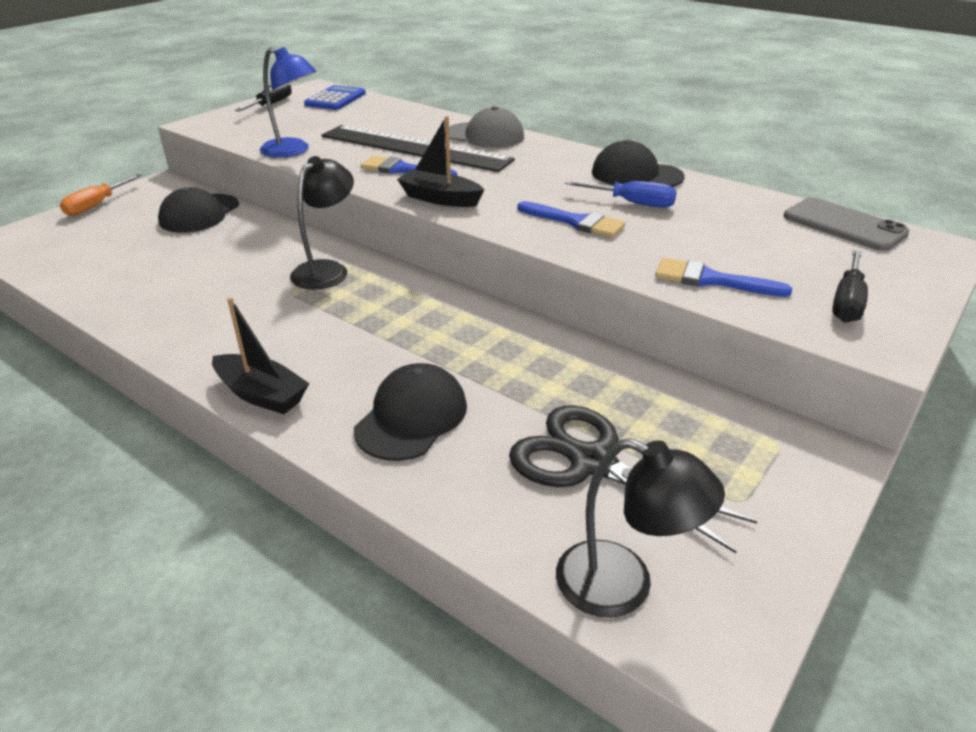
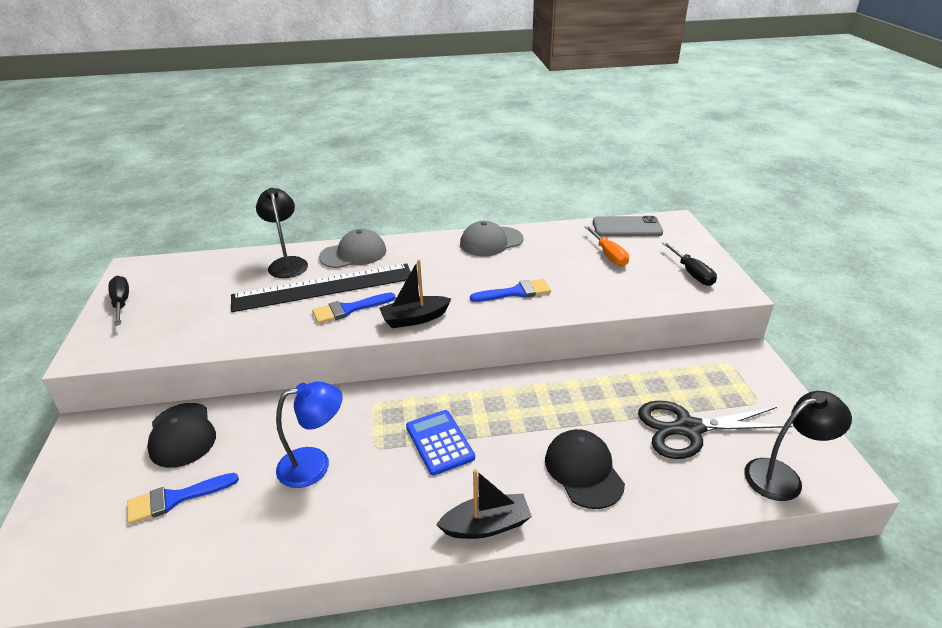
camera: 45 degrees left, 0 degrees up
(97, 205) = (54, 489): orange screwdriver -> orange screwdriver (608, 255)
(293, 151) = (233, 336): blue lamp -> blue lamp (315, 464)
(327, 270) = (372, 415): black lamp -> black lamp (287, 263)
(335, 99) = (174, 272): blue calculator -> blue calculator (439, 442)
(631, 203) = (521, 263): blue screwdriver -> none
(636, 175) = (491, 242): black cap -> grey cap
(711, 280) = (629, 293): blue brush -> blue brush (175, 499)

